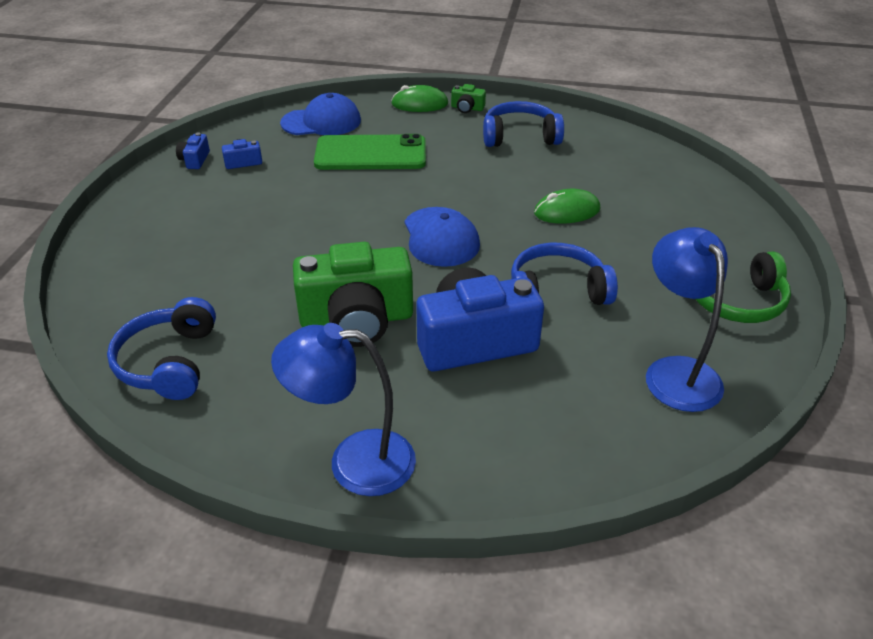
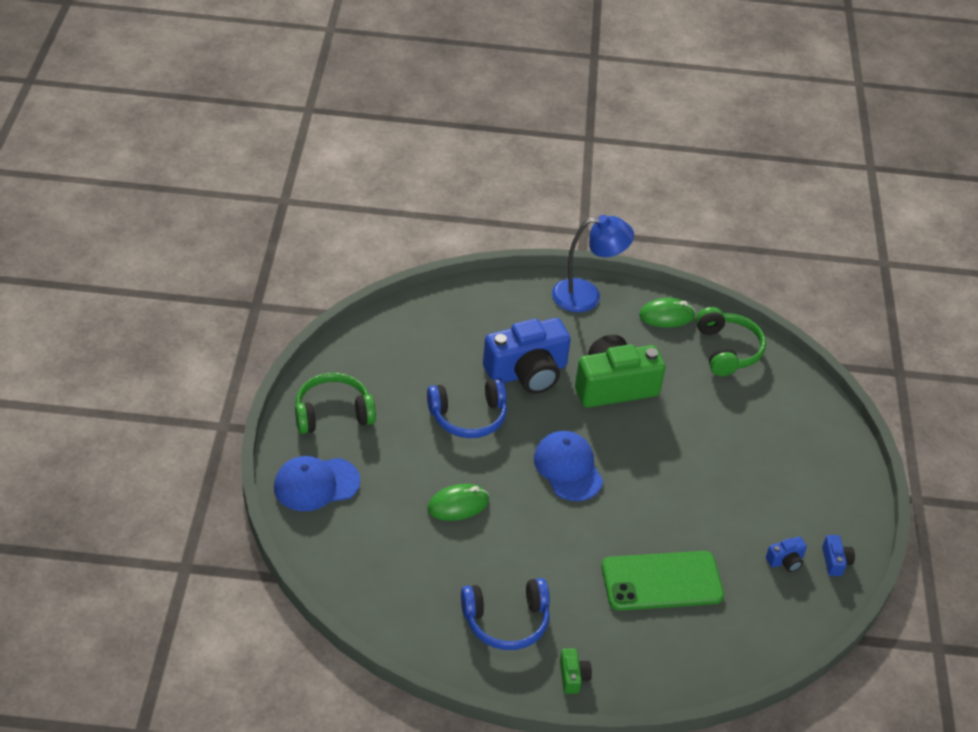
camera: 170 degrees right, 5 degrees up
(169, 362) = (727, 350): blue headphones -> green headphones
(321, 122) = (735, 637): blue cap -> blue cap (316, 484)
(419, 104) = (632, 683): green mouse -> green mouse (666, 315)
(467, 108) = (573, 677): green camera -> green camera turned 75 degrees clockwise
(676, 372) = (390, 355): blue lamp -> none

